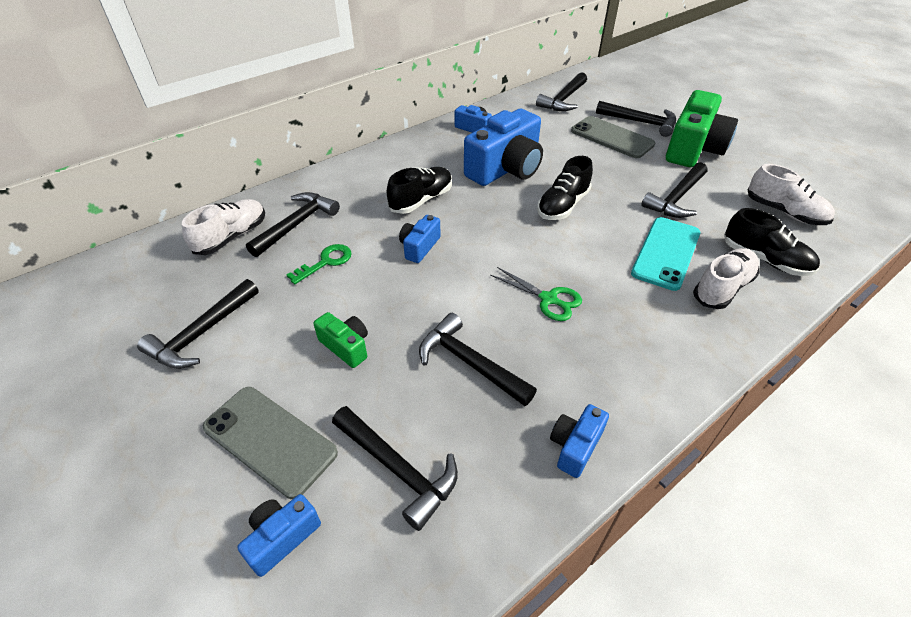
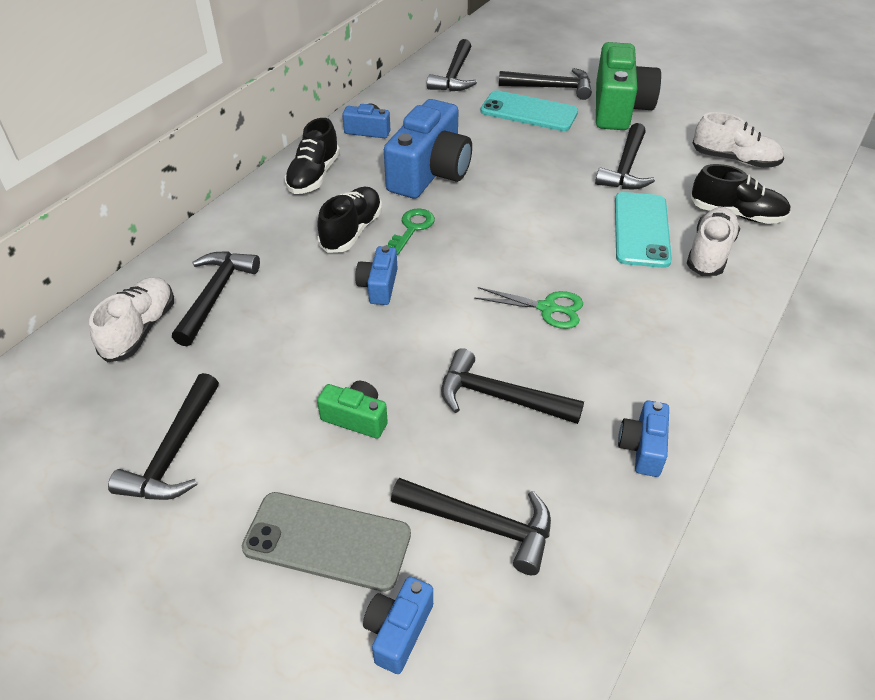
camera: 20 degrees left, 0 degrees up
(325, 262) = (278, 331): green key -> green key (412, 229)
(562, 205) = (513, 202): black shoe -> black shoe (314, 176)
(612, 137) = (529, 112): grey phone -> turquoise phone

